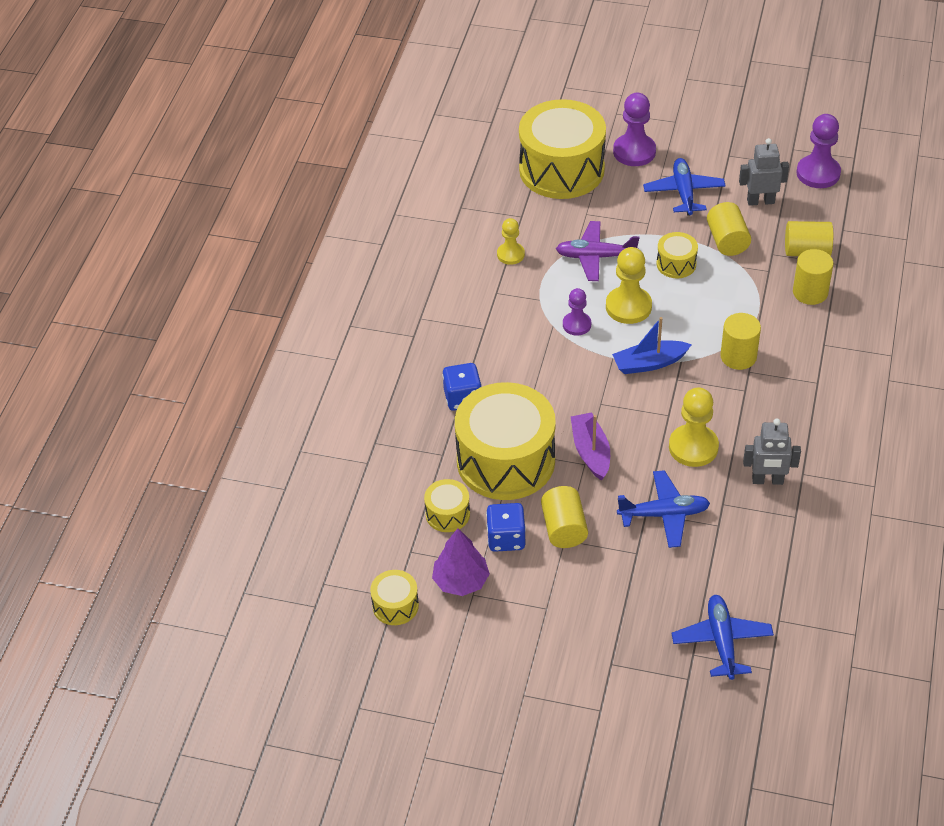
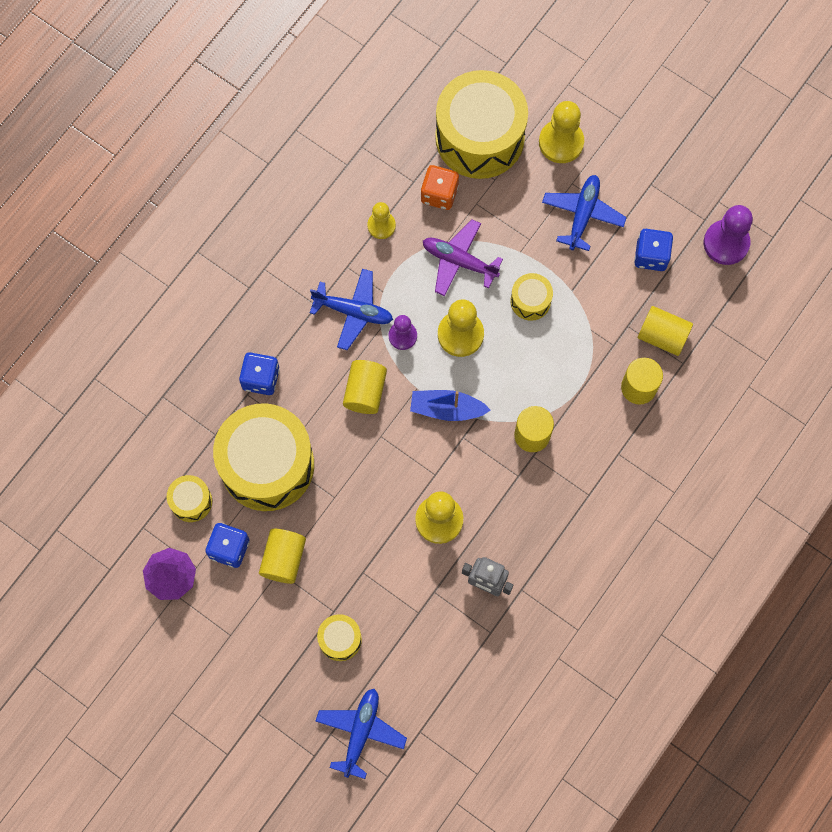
camera: 20 degrees right, 25 degrees up
(395, 605) = (106, 578): yellow drum -> yellow drum (340, 639)
(549, 217) = (439, 194): none -> orange dice
(591, 452) = (346, 486): purple boat -> none
(634, 152) = (561, 142): purple pawn -> yellow pawn
(664, 514) = (377, 581): blue plane -> blue plane (353, 311)
(727, 241) = (593, 292): yellow cylinder -> yellow cylinder (365, 392)
(760, 201) = (651, 256): grey robot -> blue dice

